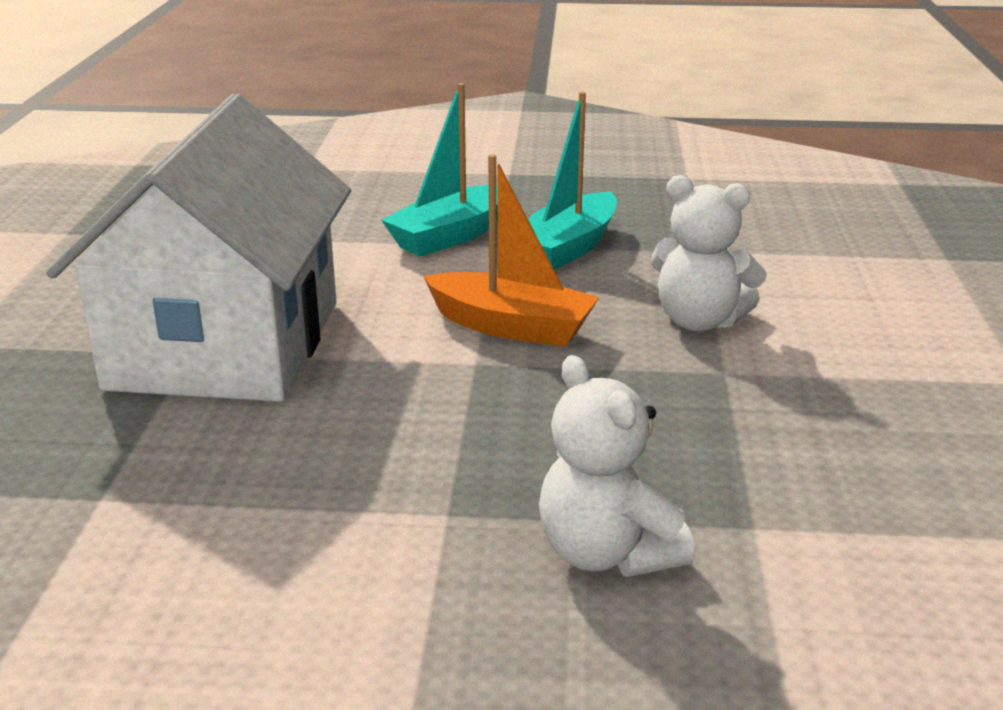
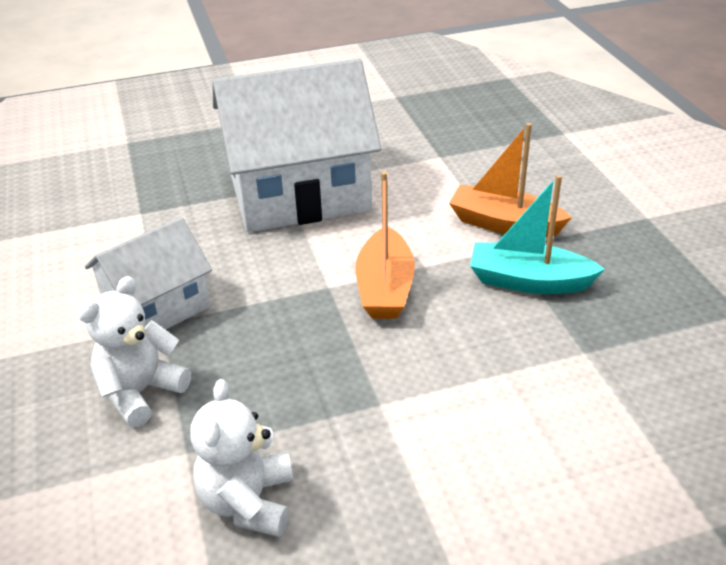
camera: 70 degrees right, 10 degrees up
(404, 512) = (157, 307): none -> white house
(450, 236) = (504, 224): turquoise boat -> orange boat
(699, 321) = (452, 375): white teddy bear -> white teddy bear (248, 502)

